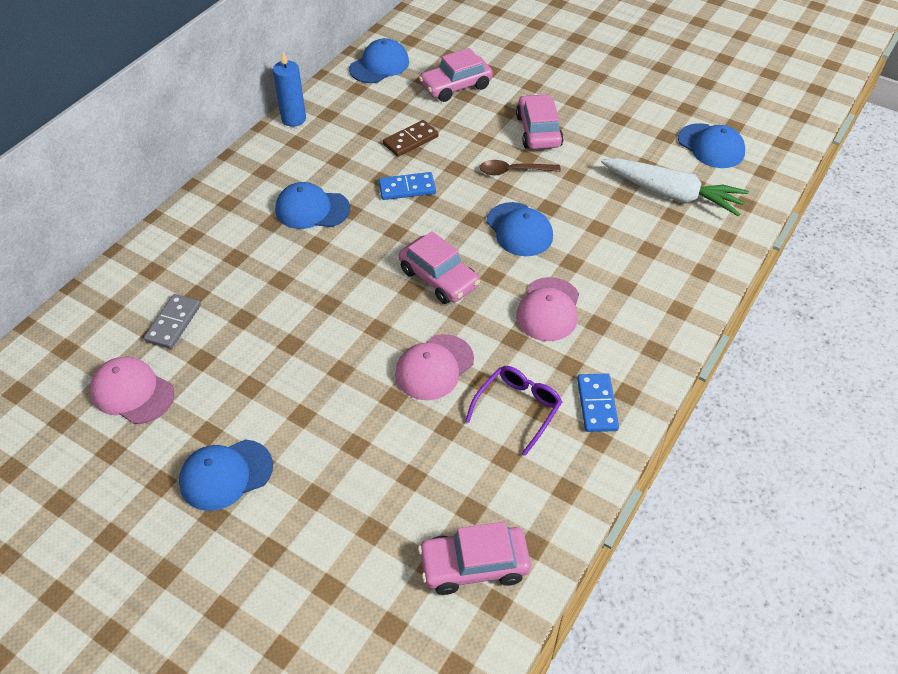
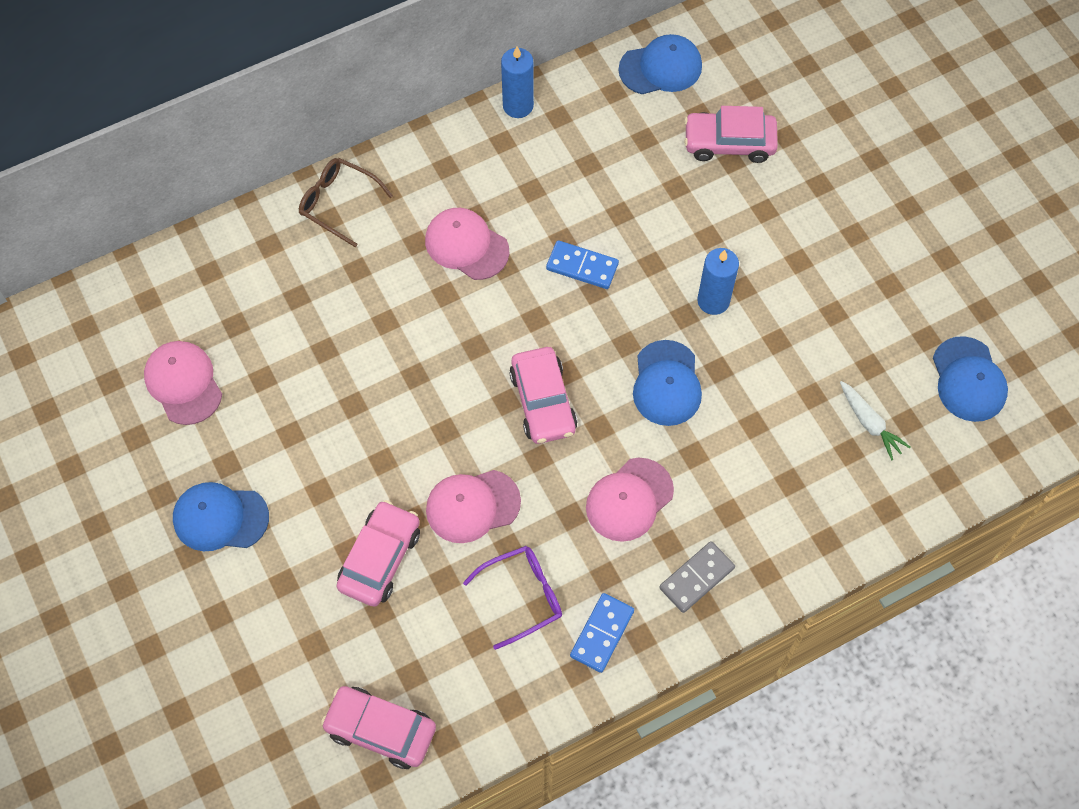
camera: 30 degrees right, 15 degrees up
(173, 323) = (258, 322): grey domino -> grey domino (697, 578)
(193, 223) = (338, 203): none -> brown glasses
(312, 209) = (466, 245): blue cap -> pink cap
(410, 140) = (627, 200): brown domino -> none
(513, 171) = (713, 301): brown spoon -> blue candle
(538, 131) = (780, 257): pink car -> pink car (380, 558)
(671, 194) = (869, 423): white carrot -> white carrot, size x0.51

